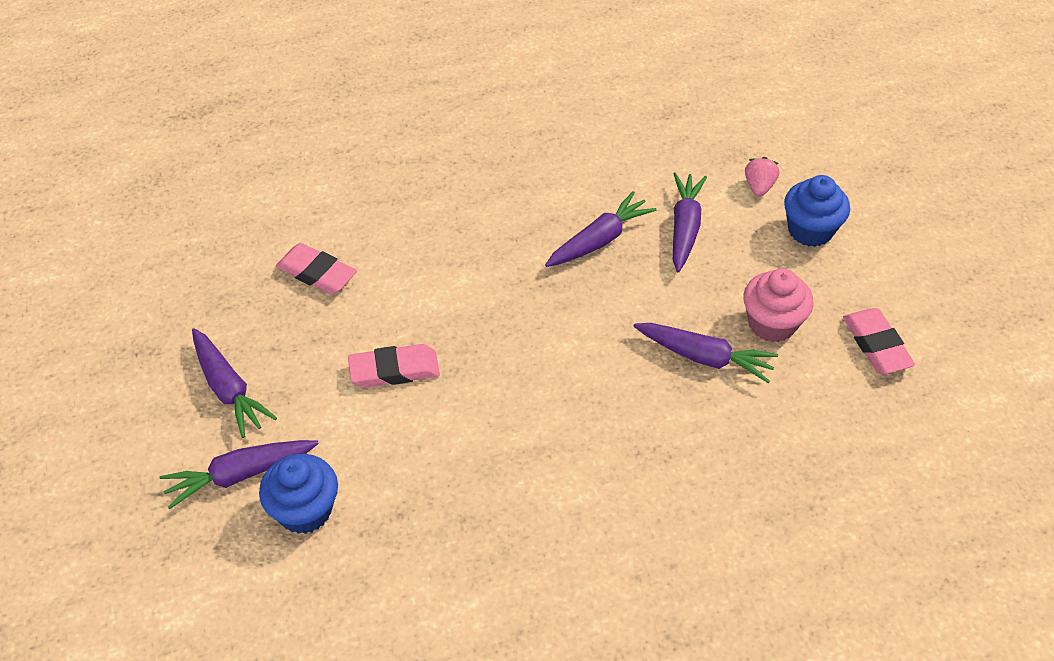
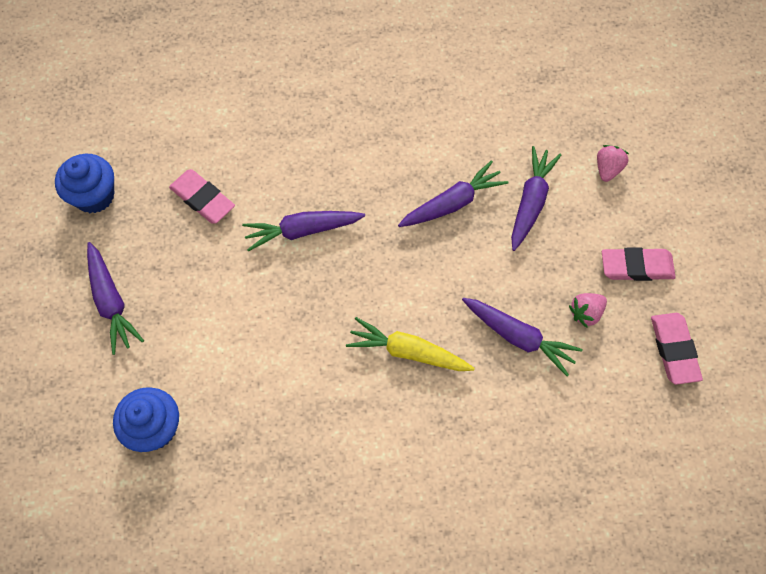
camera: 10 degrees right, 15 degrees up
(241, 475) = (108, 385): purple carrot -> purple carrot (303, 231)
(394, 370) = (251, 306): pink eraser -> pink eraser (636, 267)
(585, 389) = (409, 352): none -> yellow carrot
(771, 323) = (586, 313): pink cupcake -> pink strawberry
(810, 230) = (643, 222): blue cupcake -> blue cupcake (94, 196)

